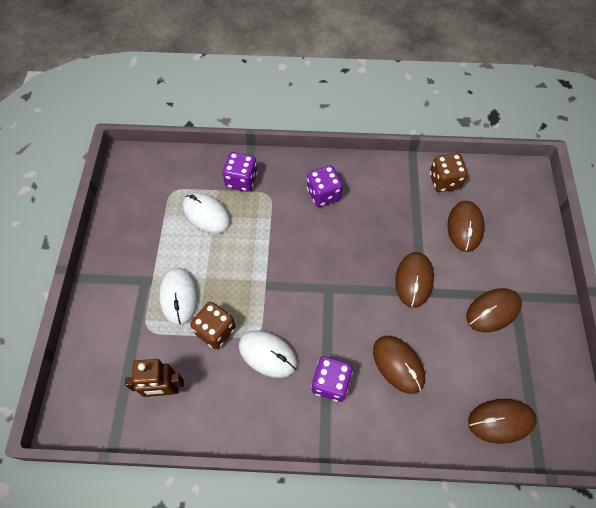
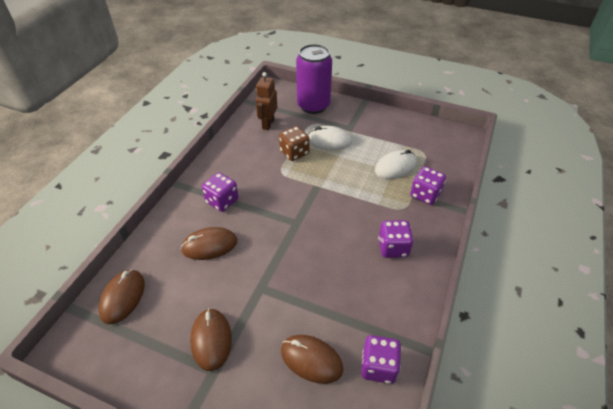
camera: 110 degrees right, 15 degrees down
(105, 341) = (313, 106): none -> purple can
(268, 354) = (262, 174): white mouse -> none
(414, 280) = (274, 286): brown mouse -> none
(444, 181) = (378, 366): brown dice -> purple dice

